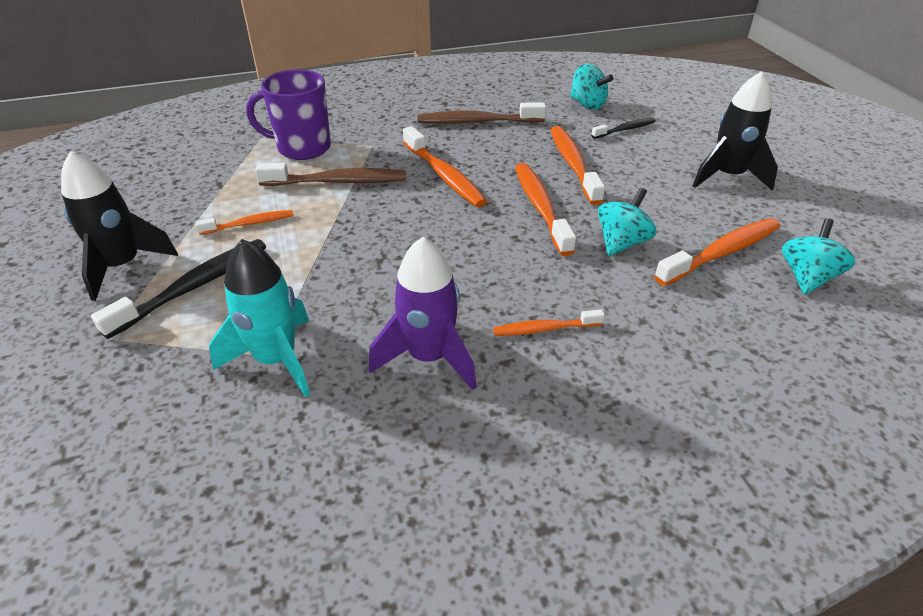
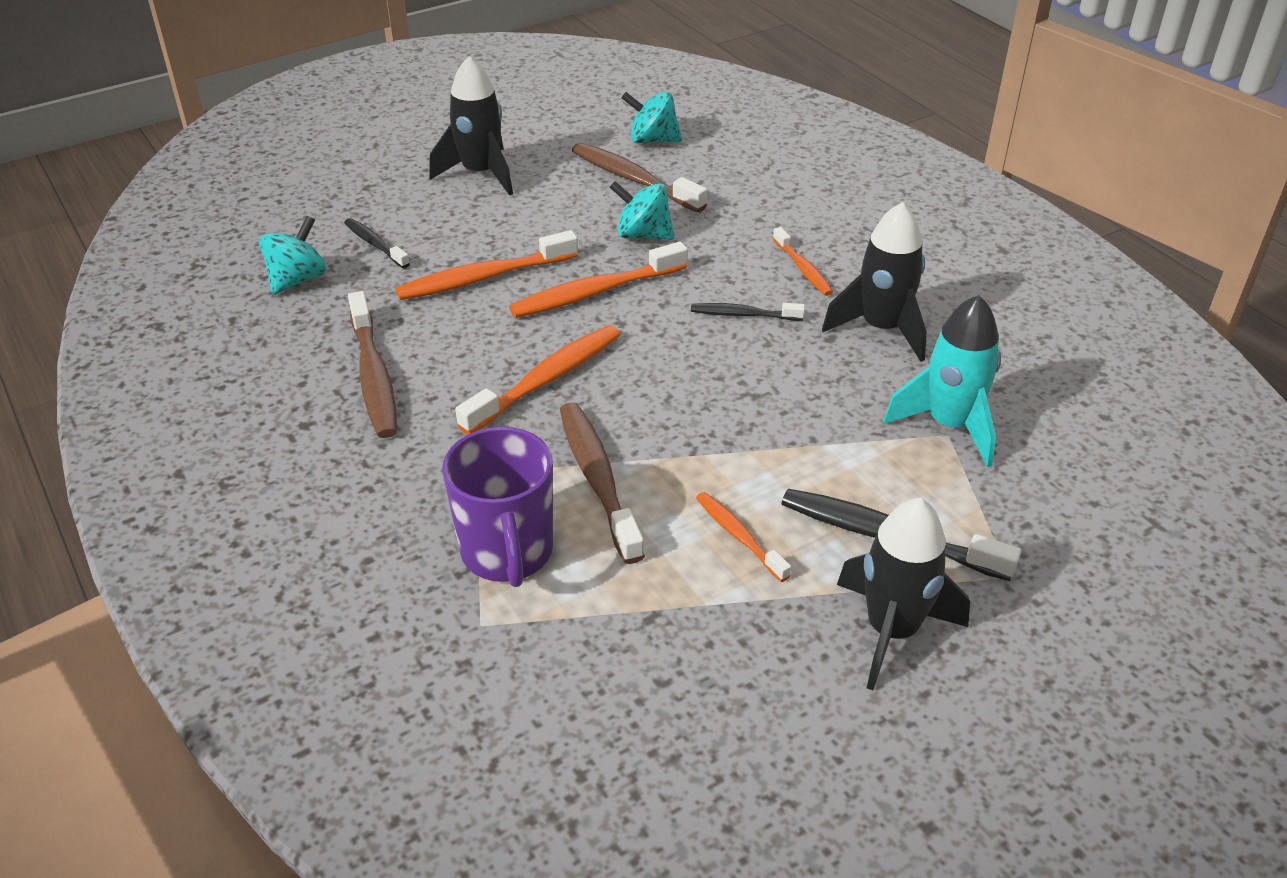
camera: 105 degrees left, 0 degrees up
(428, 357) = (882, 329): purple rocket -> black rocket
(484, 275) = (743, 314): none -> black toothbrush
(722, 252) = (633, 179): orange toothbrush -> brown toothbrush

